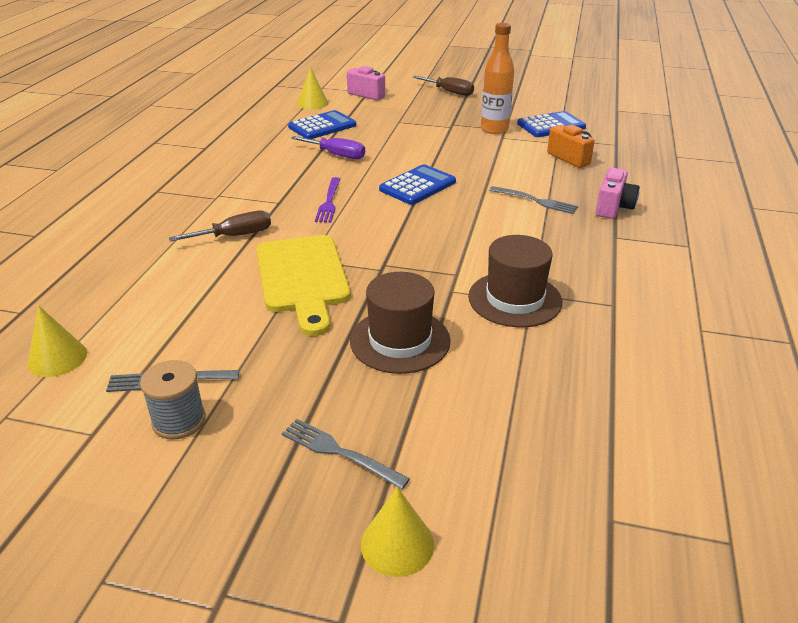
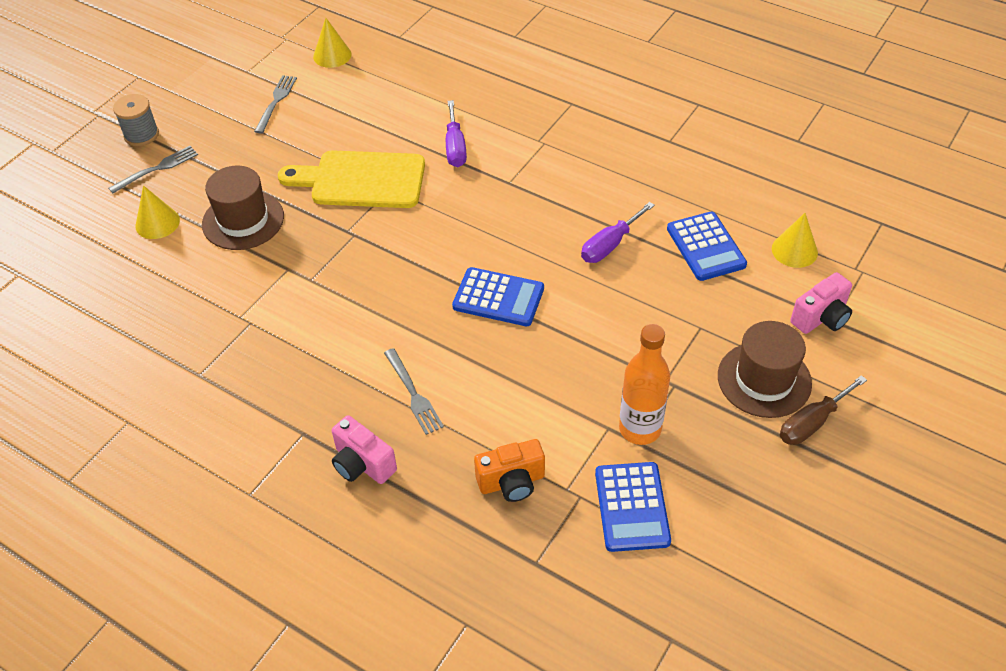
camera: 110 degrees right, 15 degrees up
(179, 421) = (233, 105): grey spool -> grey spool (141, 135)
(235, 236) = (455, 147): brown screwdriver -> purple screwdriver
(329, 202) = (492, 219): purple fork -> none
(397, 544) = (76, 179): yellow cone -> yellow cone (157, 223)
(417, 186) = (498, 297): blue calculator -> blue calculator turned 45 degrees counterclockwise
(514, 299) = (250, 307): brown hat -> brown hat (764, 379)
(536, 201) = (413, 394): grey fork -> grey fork turned 75 degrees counterclockwise

